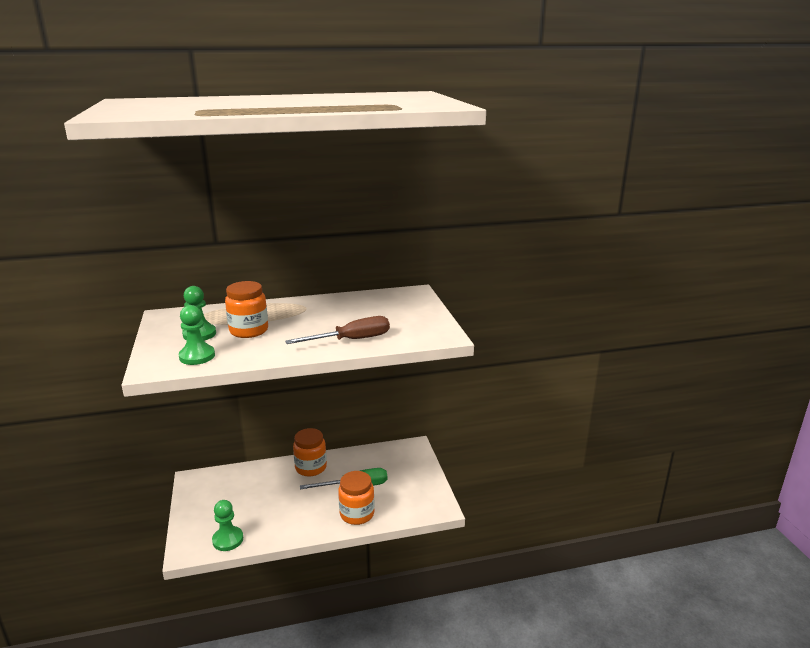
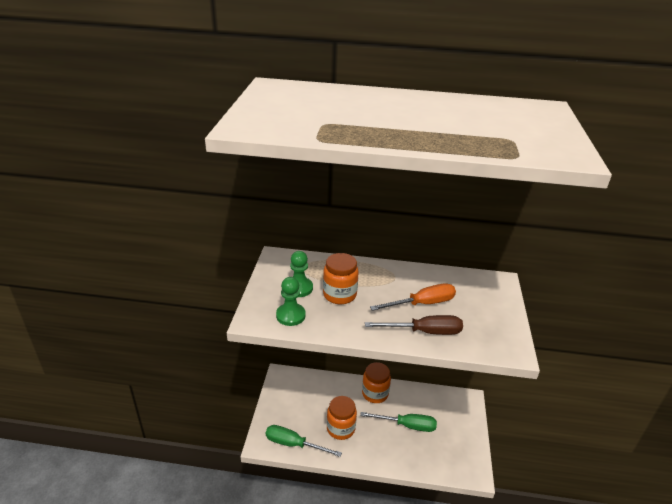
camera: 20 degrees right, 10 degrees up
(228, 540) = (294, 444): green pawn -> green screwdriver
(342, 321) = (422, 304): none -> orange screwdriver
(357, 514) = (401, 455): orange jar -> orange jar (340, 428)

